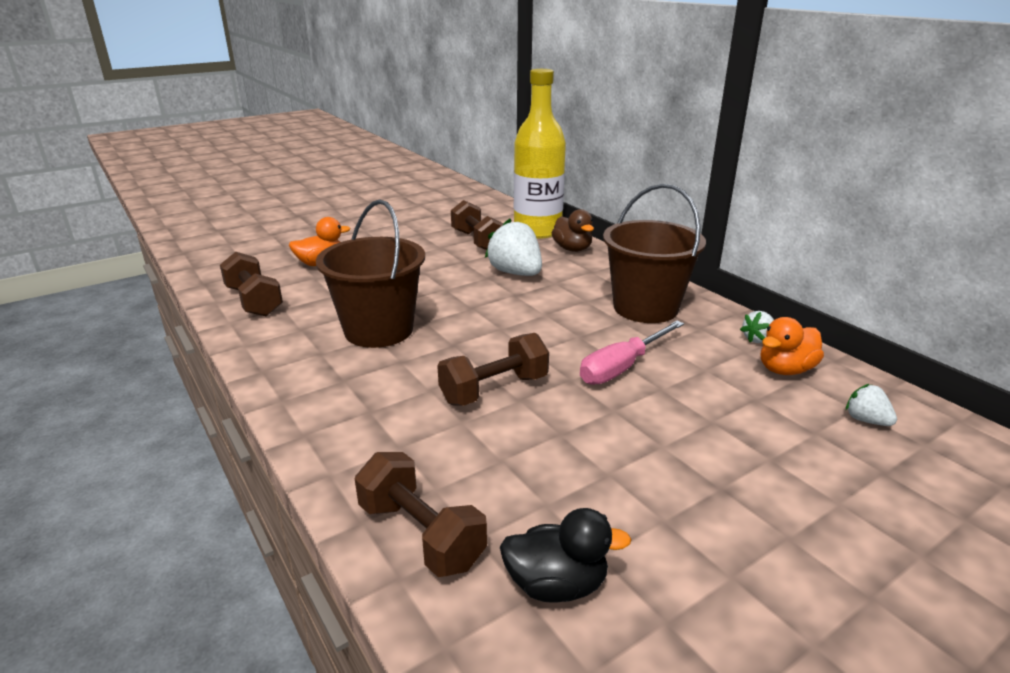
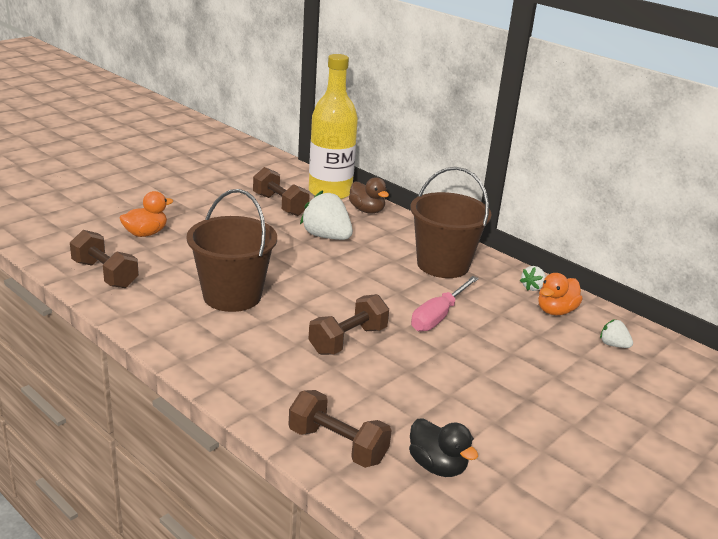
camera: 15 degrees left, 0 degrees up
(556, 584) = (437, 466): black duck -> black duck turned 60 degrees clockwise

